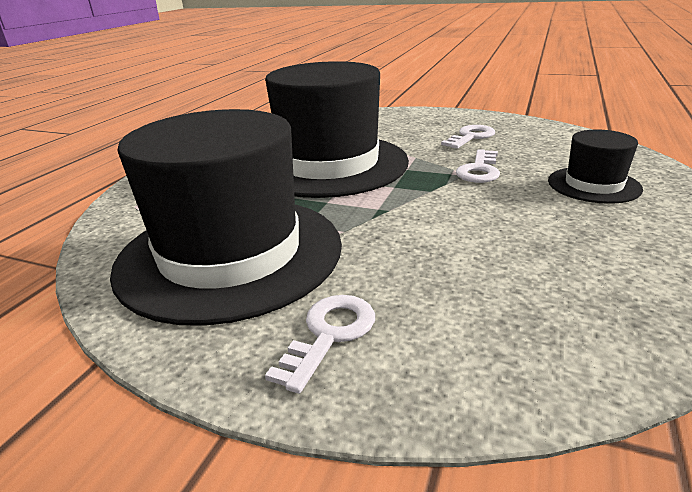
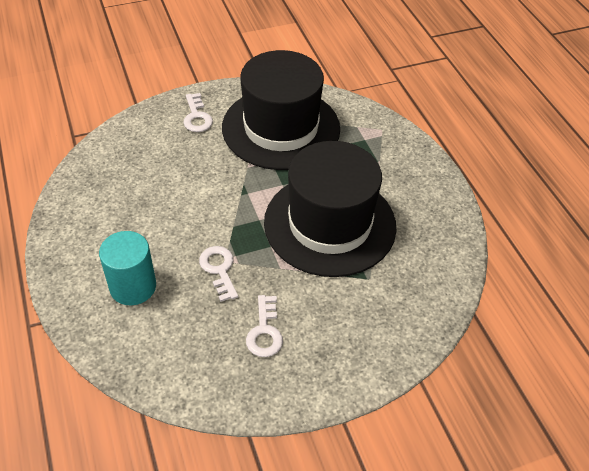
camera: 135 degrees right, 20 degrees up
(593, 185) = (133, 286): black hat -> turquoise cylinder

